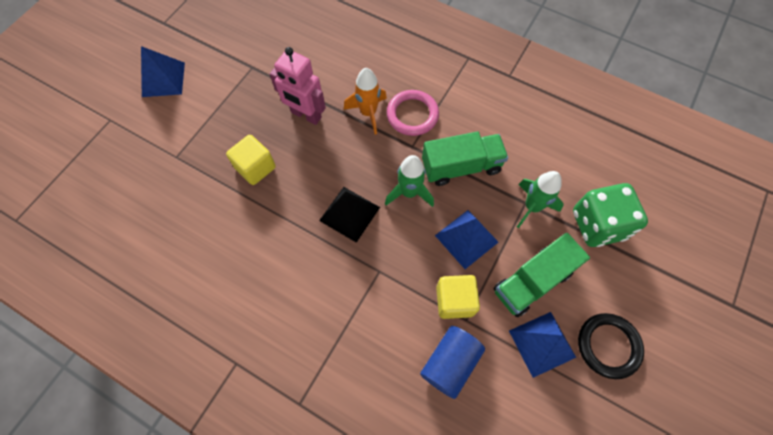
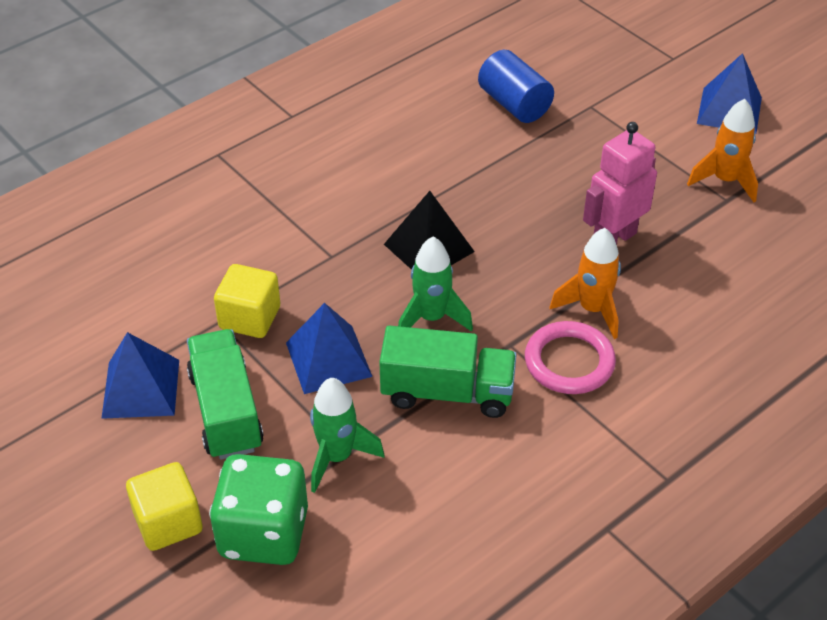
camera: 110 degrees right, 20 degrees down
(235, 70) = (725, 181): none -> orange rocket
(255, 167) = (543, 173): yellow cube -> yellow cube (168, 522)
(450, 363) = (177, 289): blue cylinder -> blue cylinder (514, 104)
(461, 167) = (447, 392): green truck -> green truck turned 90 degrees counterclockwise
(608, 346) = (91, 461): black ring -> none

